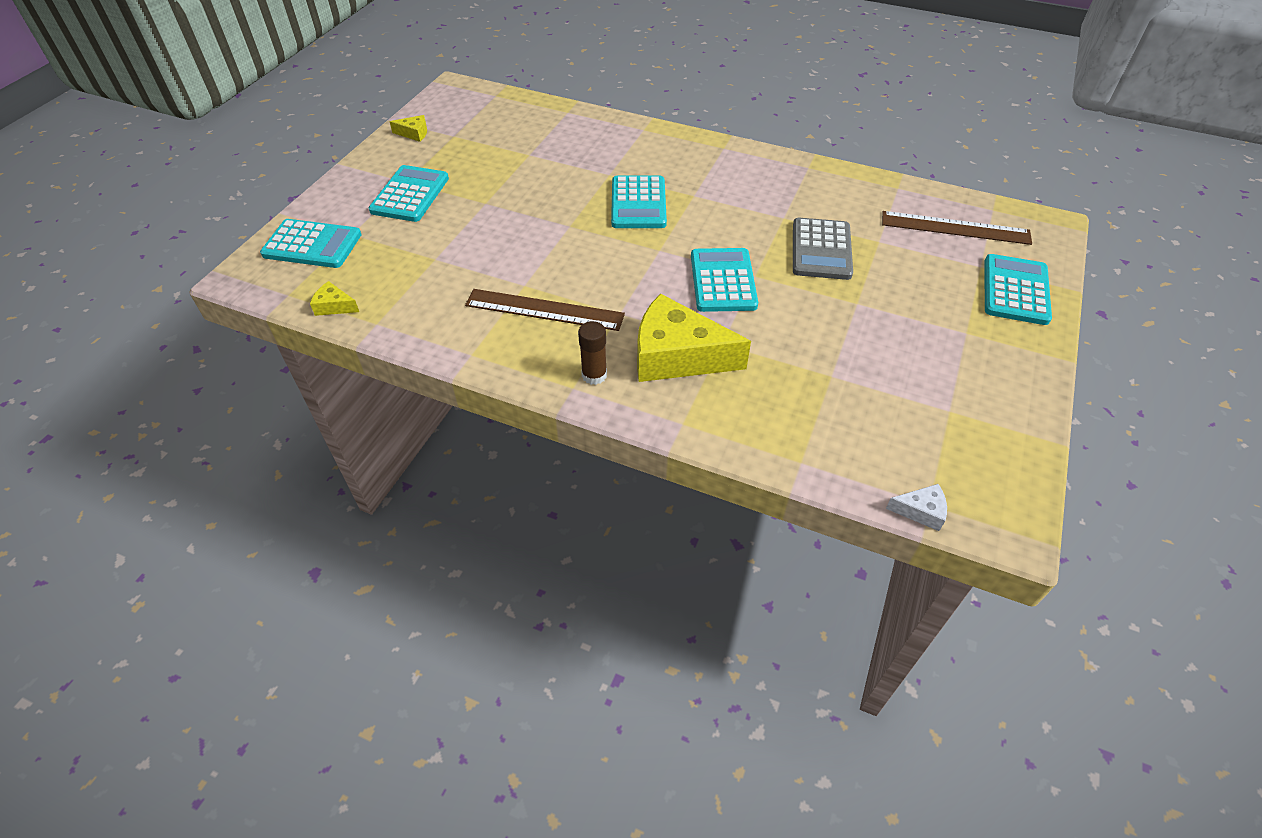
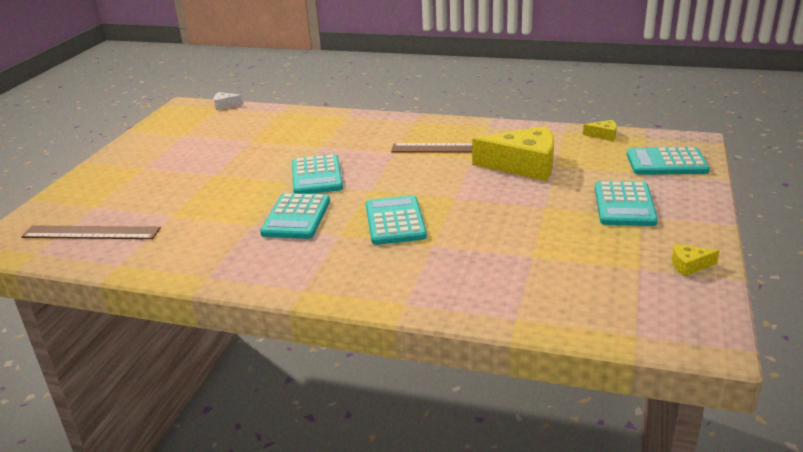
camera: 175 degrees right, 20 degrees down
(594, 375) = (404, 126): brown glue stick -> none
(677, 356) = (351, 138): yellow cheese -> yellow cheese (523, 165)
(821, 250) = (227, 203): grey calculator -> none
(1015, 290) = (82, 194): turquoise calculator -> turquoise calculator (296, 217)

